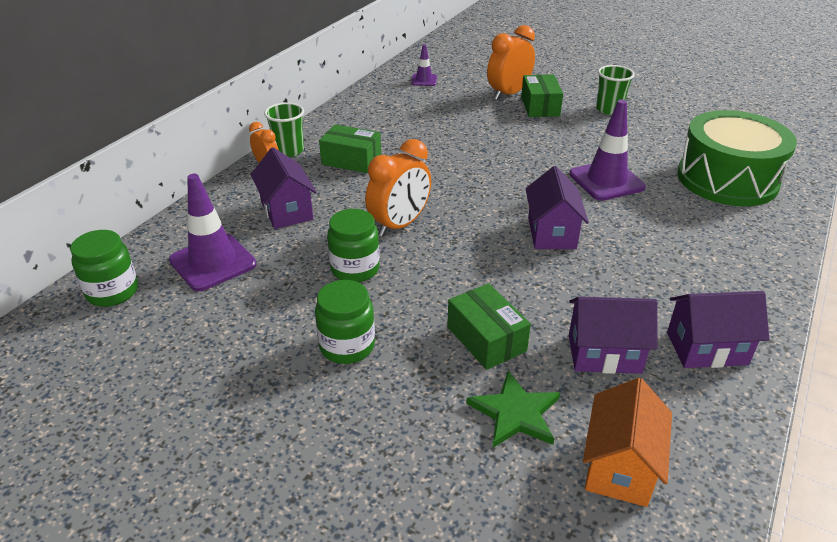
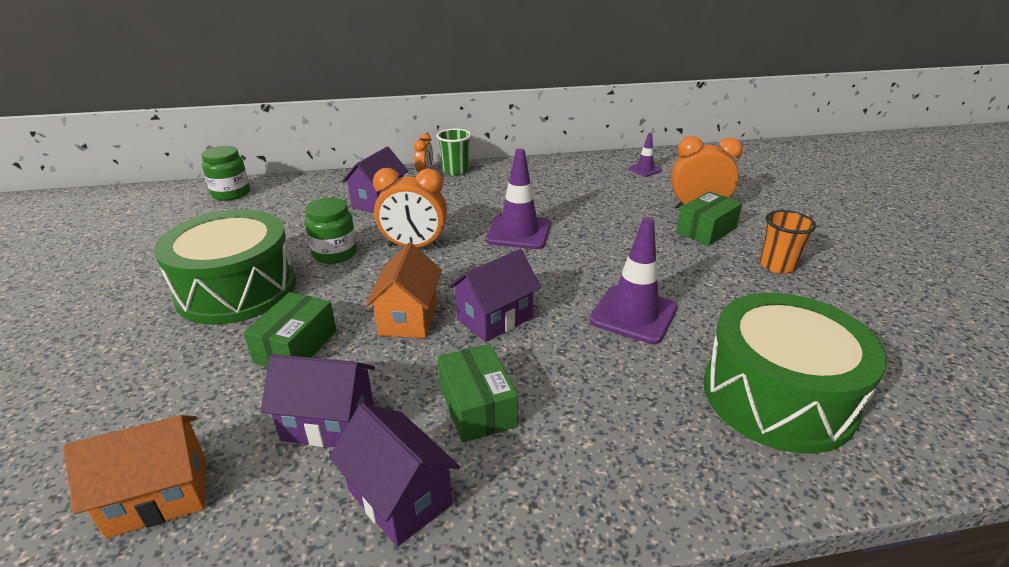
camera: 50 degrees right, 5 degrees down
(213, 262) = (290, 206): purple traffic cone -> purple traffic cone (518, 232)
(347, 346) = (237, 289): green jar -> green drum
(351, 160) = (476, 194): green box -> green box (477, 406)
(507, 269) = (408, 318): none -> orange house
(515, 413) = (203, 401): green star -> none
(604, 354) = (328, 422): purple house -> purple house turned 45 degrees counterclockwise
(609, 109) = (777, 265): green cup -> orange cup

